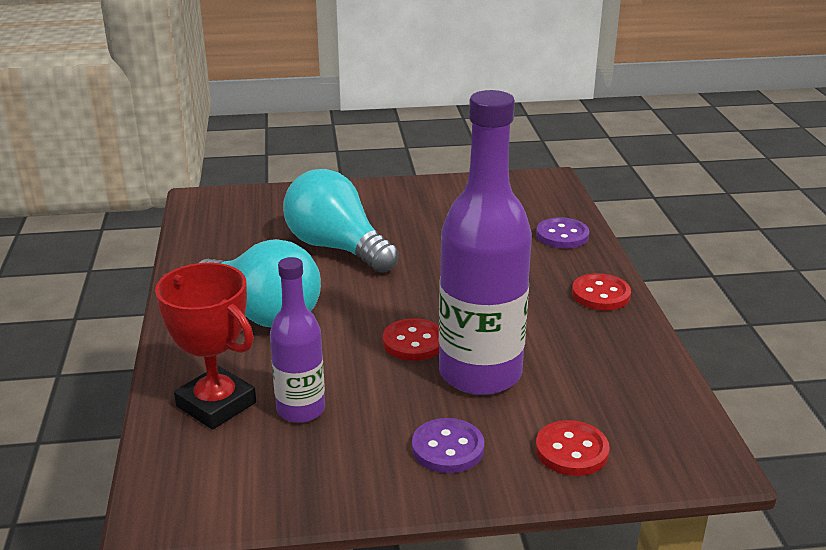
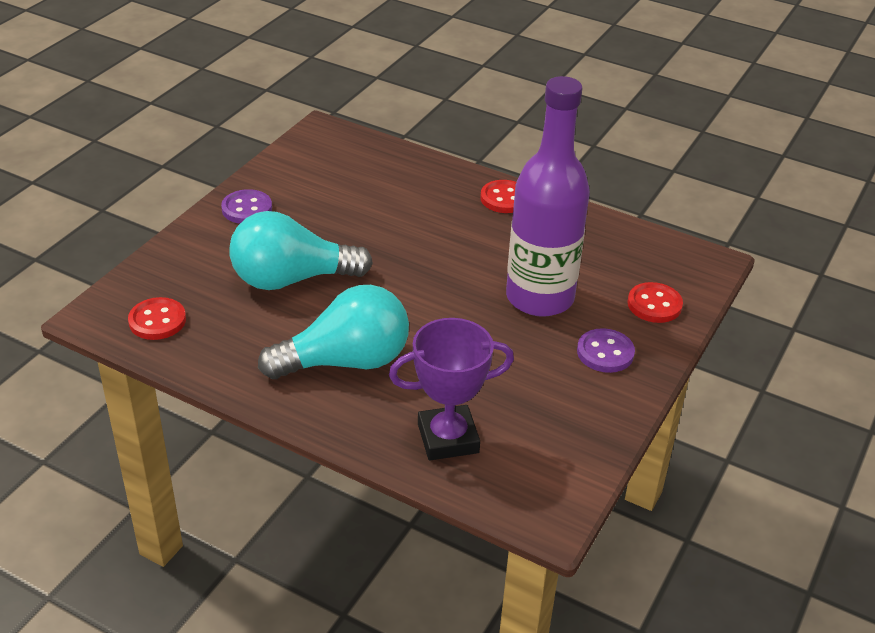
camera: 55 degrees left, 10 degrees up
(216, 404) = (448, 438): red trophy -> purple trophy
(301, 410) = (498, 398): purple bottle -> none
(413, 342) = (470, 307): red button -> red button (157, 321)
(562, 235) = (410, 170): purple button -> purple button (247, 209)

